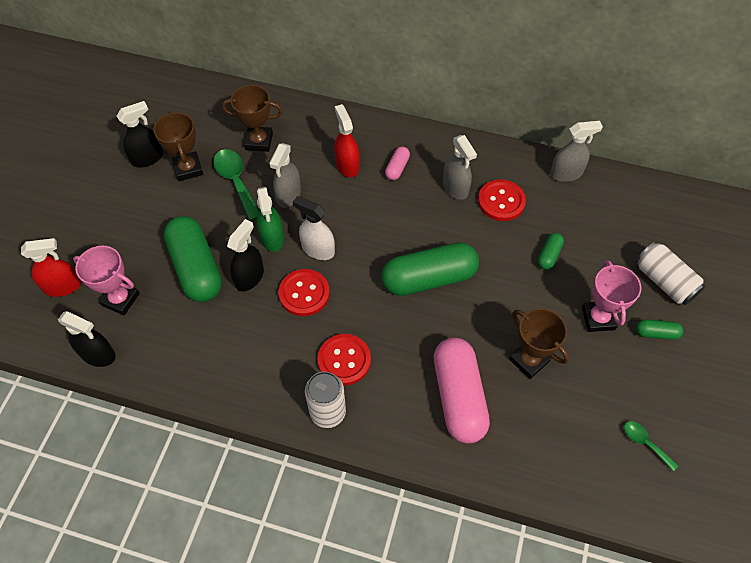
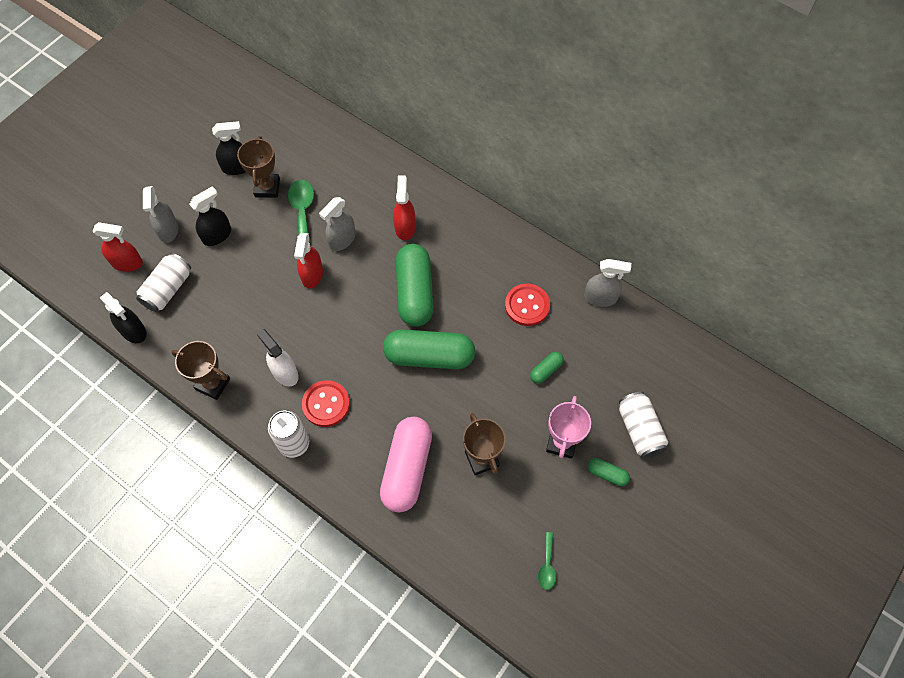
camera: 20 degrees right, 5 degrees up
(120, 299) = (168, 289): pink trophy -> white can
(196, 268) = (239, 282): green capsule -> green capsule (415, 292)
(249, 277) = (279, 304): black spray bottle -> black spray bottle (217, 235)
(259, 141) = (337, 180): brown trophy -> brown trophy (213, 384)
(272, 238) = (312, 275): green spray bottle -> red spray bottle
(304, 293) = (318, 334): red button -> none
(318, 249) = (346, 298): white spray bottle -> white spray bottle (285, 373)
(397, 168) = (448, 244): pink capsule -> none
(455, 187) = (492, 279): grey spray bottle -> grey spray bottle (168, 230)
(645, 443) = (547, 565): green spoon -> green spoon turned 150 degrees counterclockwise

